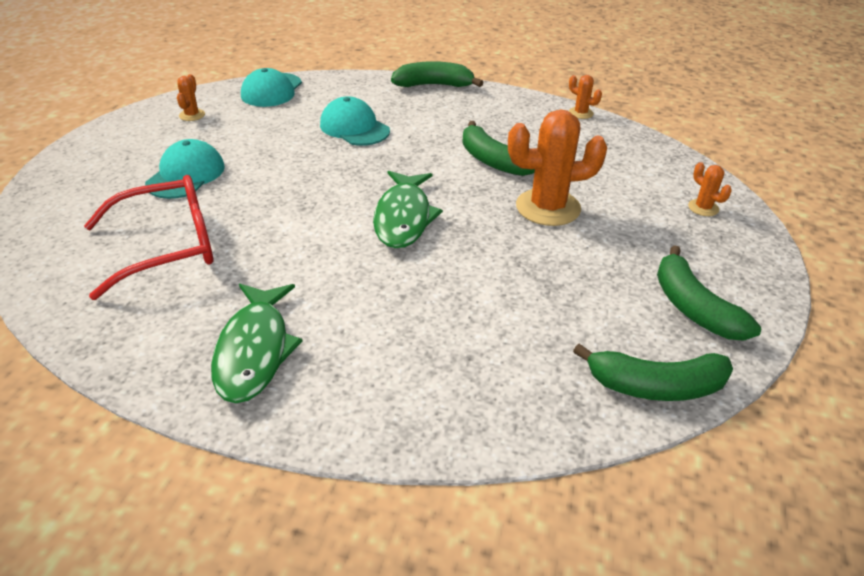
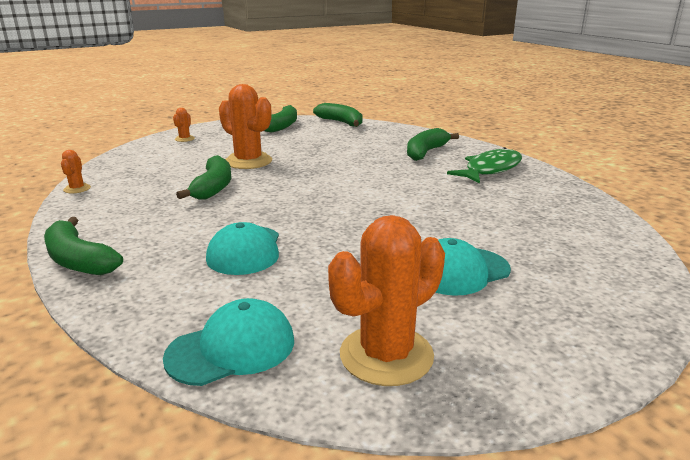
camera: 135 degrees left, 15 degrees down
(168, 246) = (512, 223): red glasses -> none
(192, 115) = (386, 355): orange cactus -> orange cactus, size x2.14
(389, 351) = (425, 152): none -> green banana
(403, 218) = (333, 184): green fish -> none

